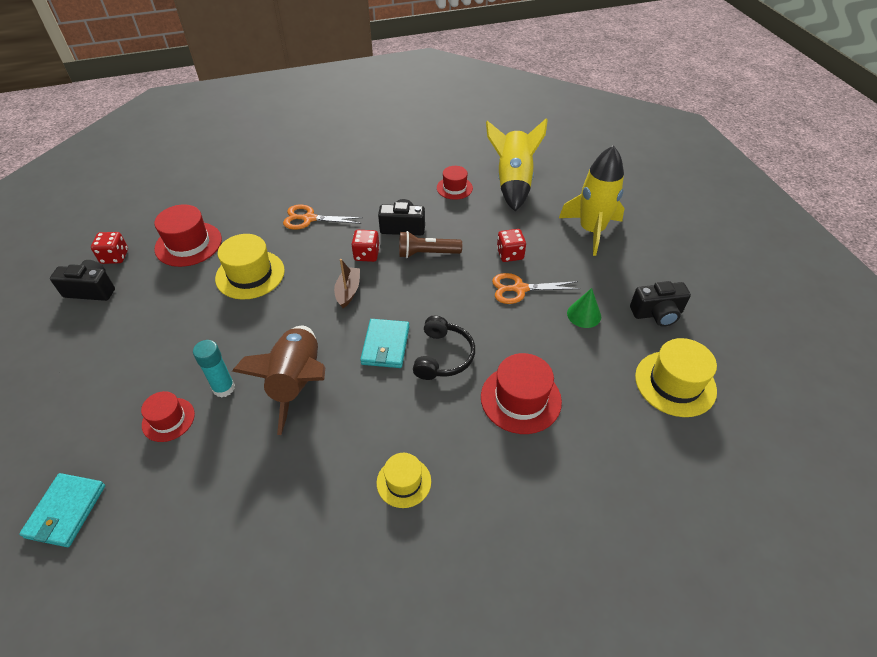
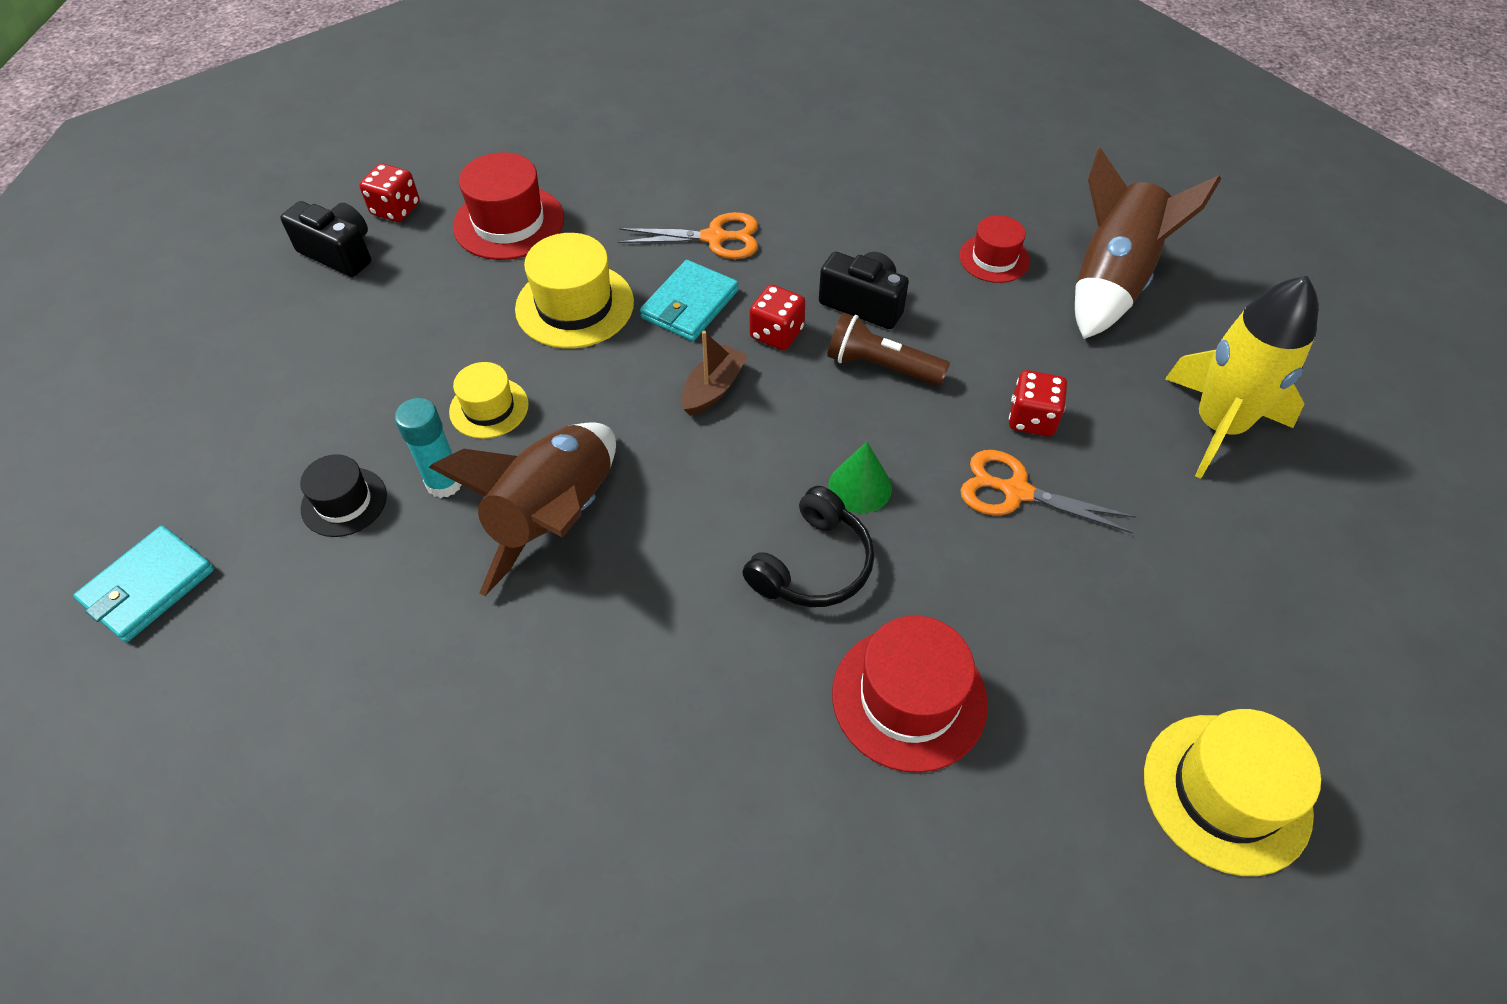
camera: 25 degrees right, 5 degrees up
(168, 419) = (344, 502): red hat -> black hat
(309, 219) = (714, 238): orange scissors -> orange scissors turned 150 degrees clockwise
(385, 345) = (726, 508): turquoise wallet -> turquoise wallet (690, 304)
(404, 482) = (635, 758): yellow hat -> yellow hat (489, 408)
(513, 183) = (1111, 282): yellow rocket -> brown rocket
(584, 314) = (1113, 586): green cone -> green cone (860, 486)
(657, 314) = (1265, 640): black camera -> none

